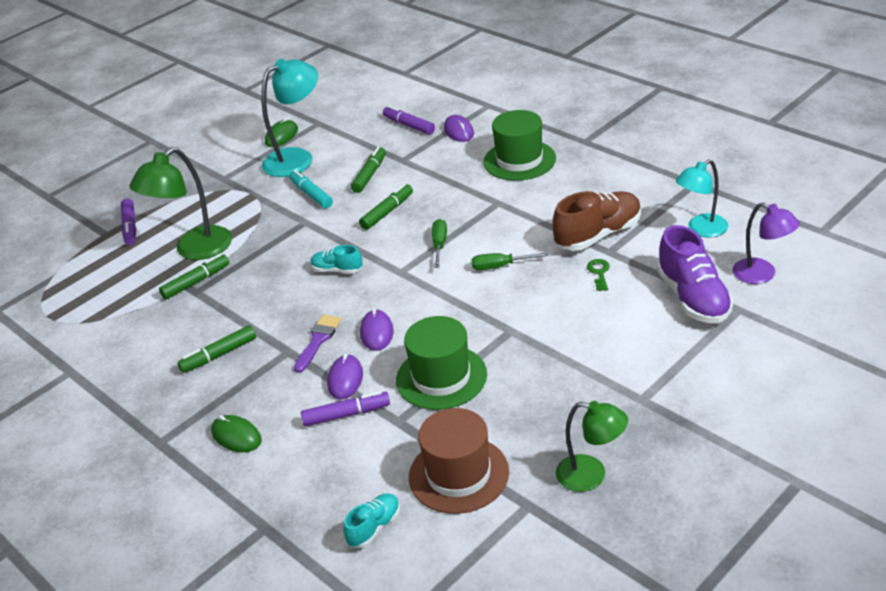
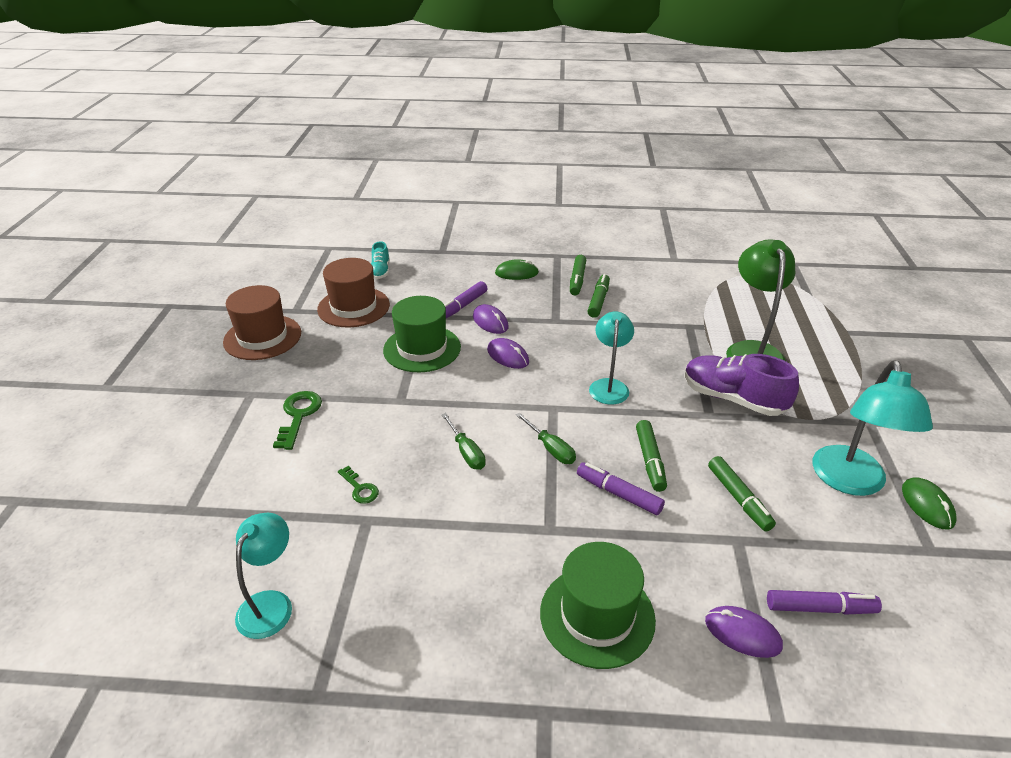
camera: 135 degrees right, 0 degrees up
(130, 227) = (840, 344): purple marker -> purple marker (618, 494)
(196, 282) = (702, 331): green marker -> green marker (577, 280)
(311, 194) = (754, 445): turquoise marker -> none
(318, 340) = (544, 334): purple brush -> none
(337, 270) = (609, 386): turquoise shoe -> turquoise lamp
(500, 266) = (466, 452): green screwdriver -> green screwdriver turned 105 degrees clockwise
(591, 476) = (262, 337): green lamp -> brown hat
(598, 235) = (394, 536): brown shoe -> none
(609, 354) = (298, 415): none -> green key
(693, 298) = (242, 502): purple shoe -> purple shoe (733, 399)
(762, 275) = (171, 566): purple lamp -> none

